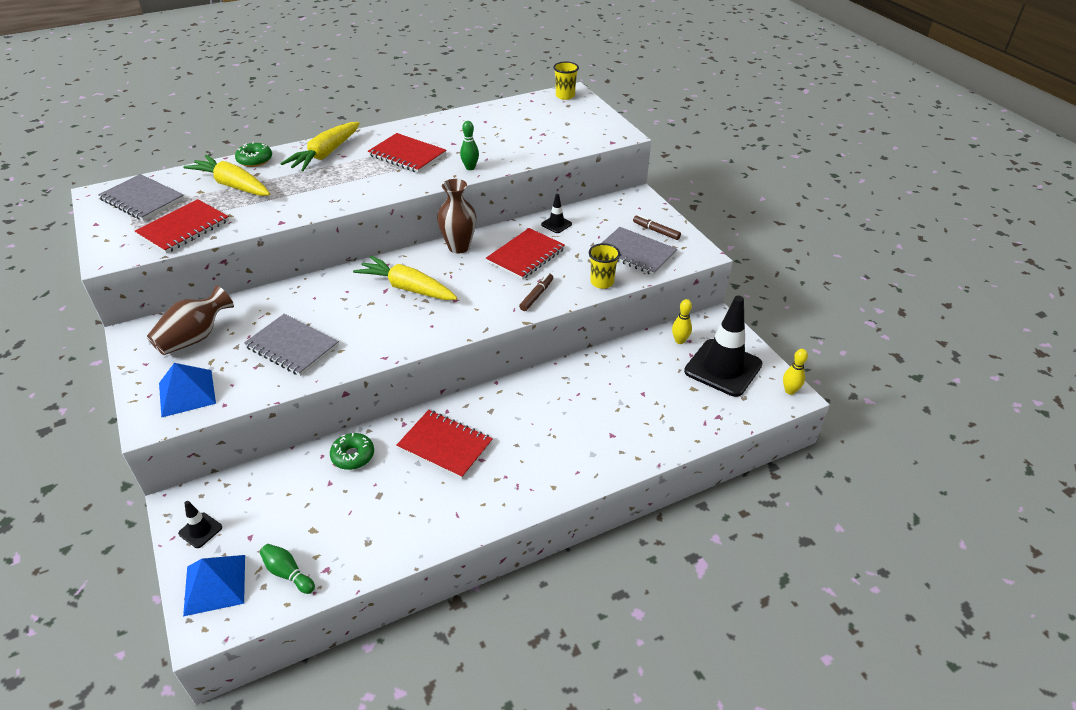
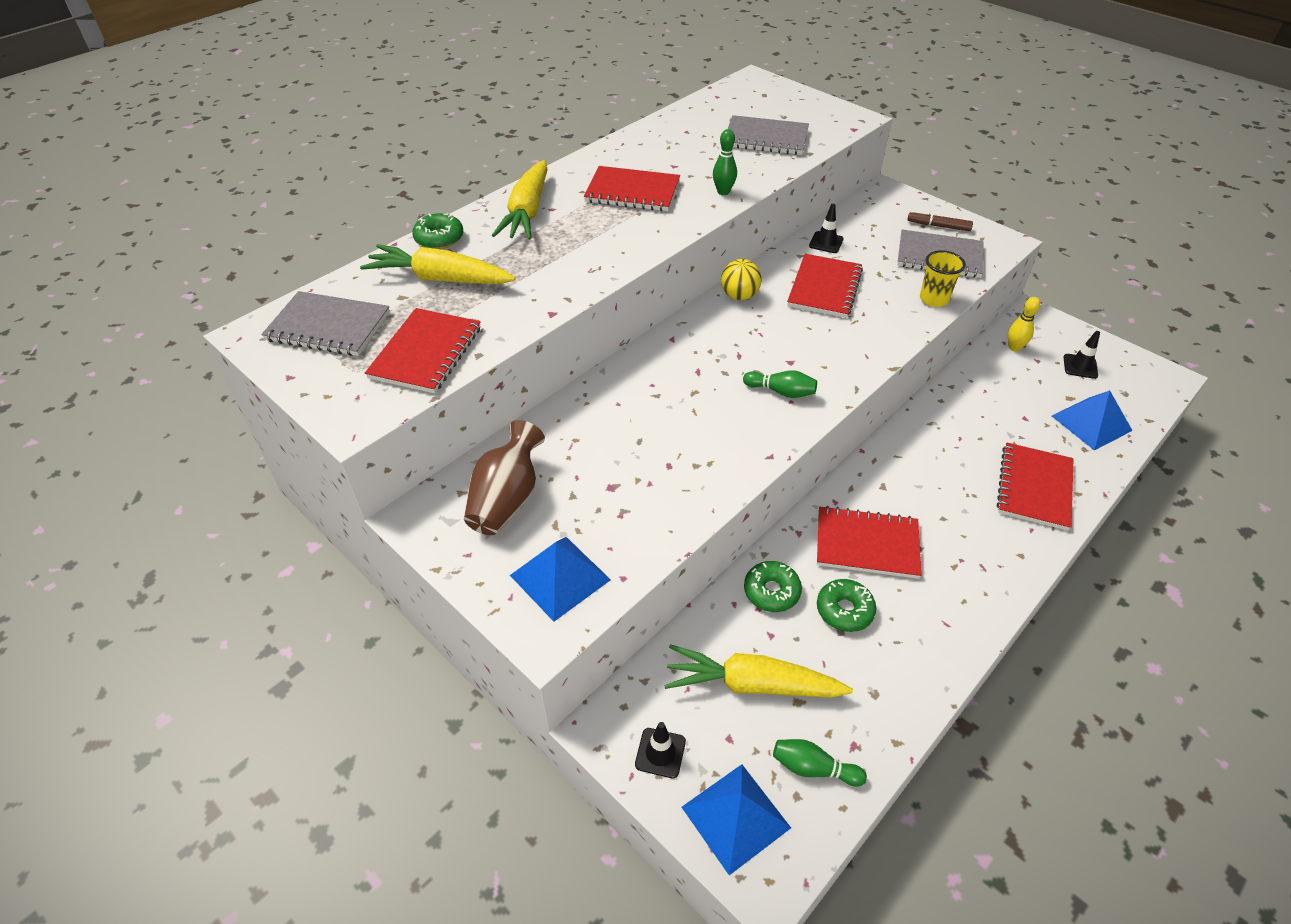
camera: 20 degrees left, 5 degrees up
(292, 347) = (645, 475): grey notebook -> grey notebook (766, 138)
(392, 483) = (844, 610): none -> green donut
(407, 288) = (722, 362): yellow carrot -> yellow carrot (752, 684)
(430, 318) = (781, 392): none -> green bowling pin
(459, 247) = (739, 296): brown vase -> yellow ball
(537, 295) = (877, 333): brown marker -> none
(565, 96) = (750, 84): yellow cup -> none
(605, 444) = (1034, 488): none -> red notebook
(694, 411) = (1091, 423): none -> blue pyramid
(723, 368) = (1080, 366): black traffic cone -> black traffic cone, size x0.43
(790, 391) = (1162, 373): yellow bowling pin -> none

